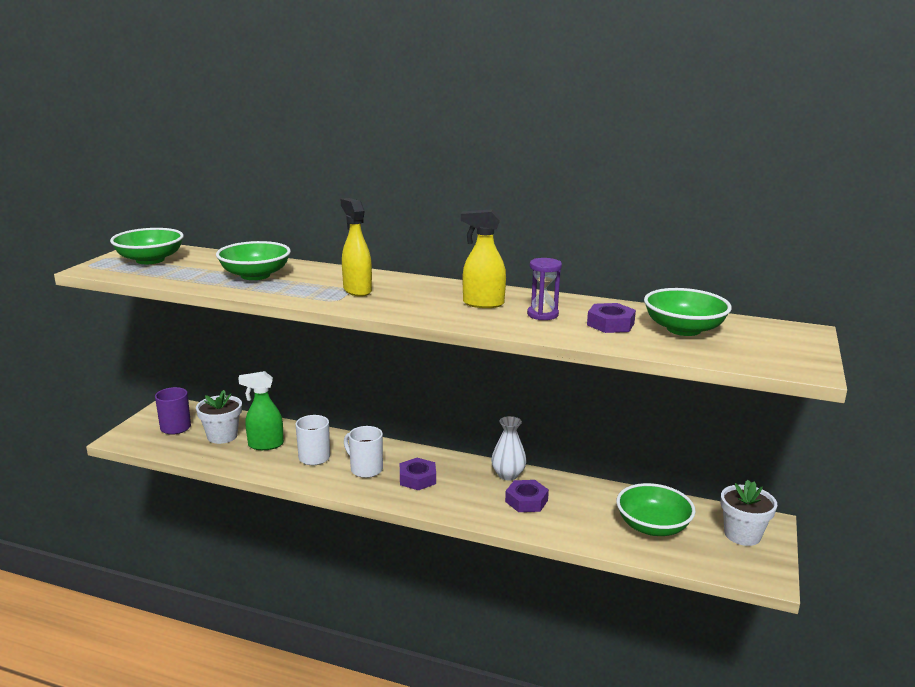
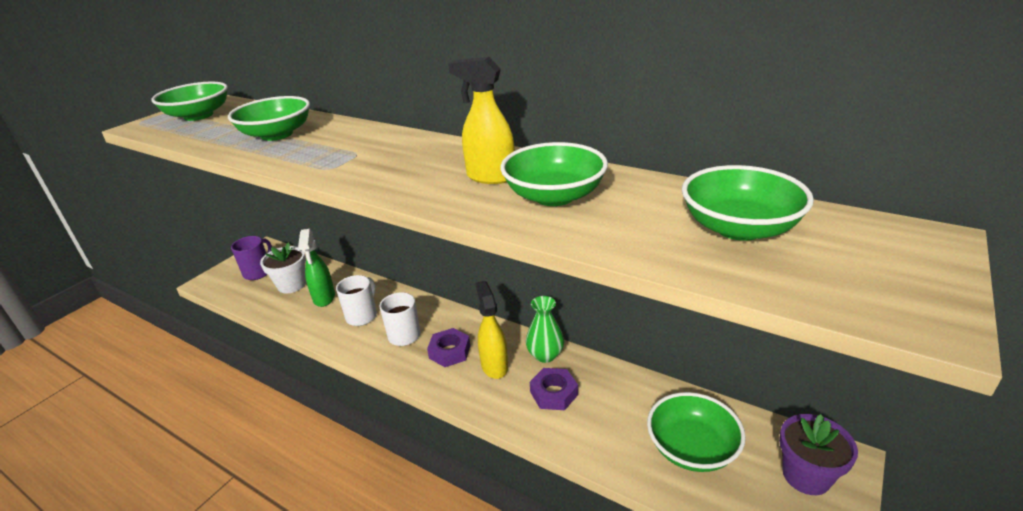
camera: 15 degrees right, 10 degrees up
(265, 445) = (324, 298): green spray bottle -> green spray bottle turned 105 degrees counterclockwise
(357, 290) = (362, 155): yellow spray bottle -> yellow spray bottle (494, 366)
(508, 475) = (545, 355): white vase -> green vase
(542, 314) = (554, 196): purple hourglass -> green bowl
(610, 324) = (637, 215): purple nut -> none
(742, 535) = (806, 475): white flower pot -> purple flower pot

